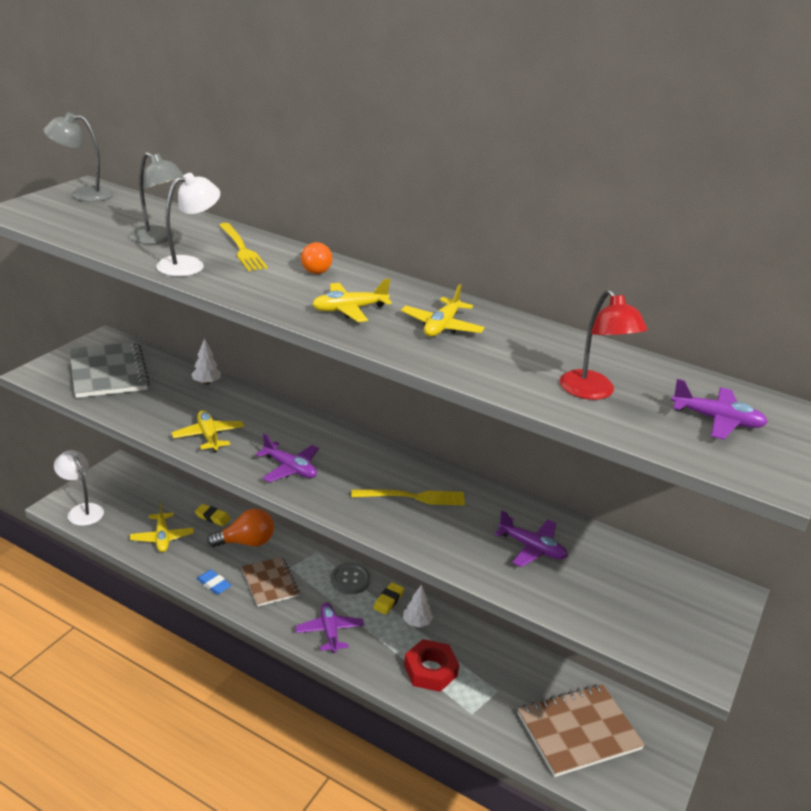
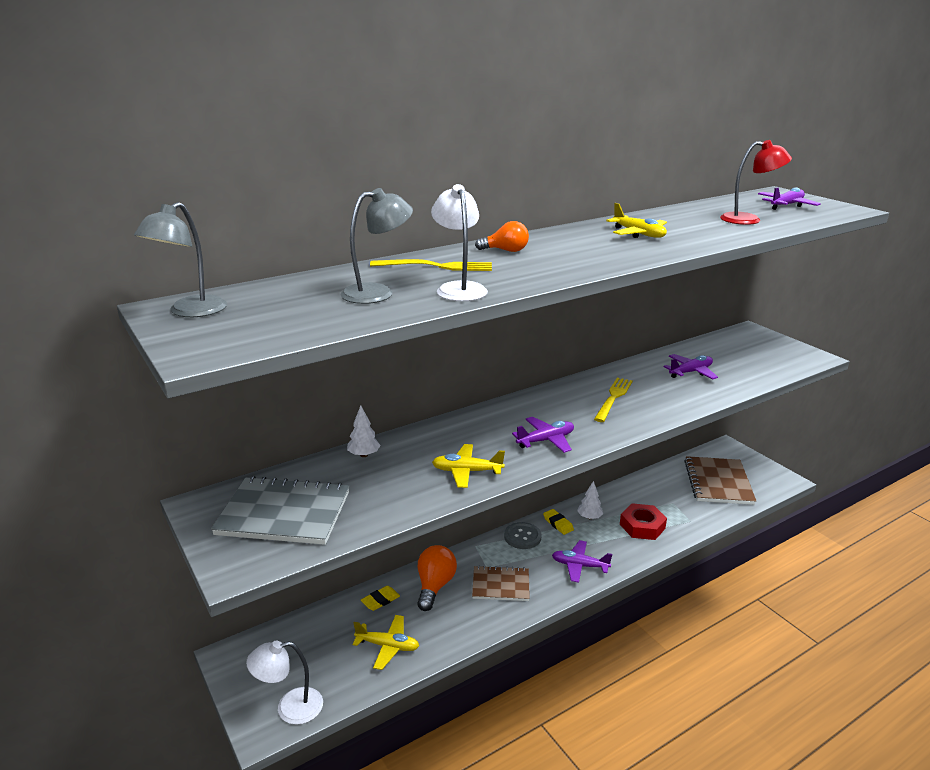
camera: 60 degrees left, 5 degrees down
(214, 584) = (482, 623): blue eraser -> none
(349, 309) = (596, 252): yellow plane -> none

